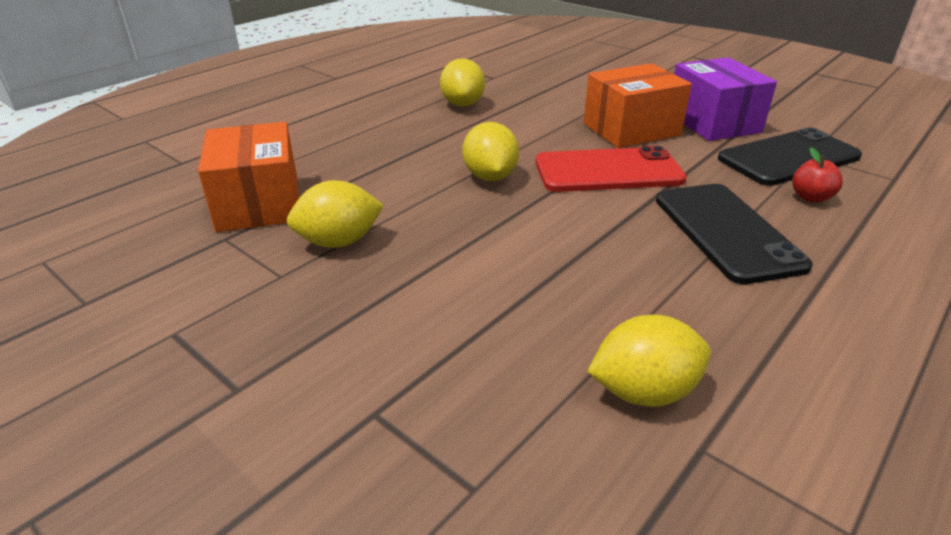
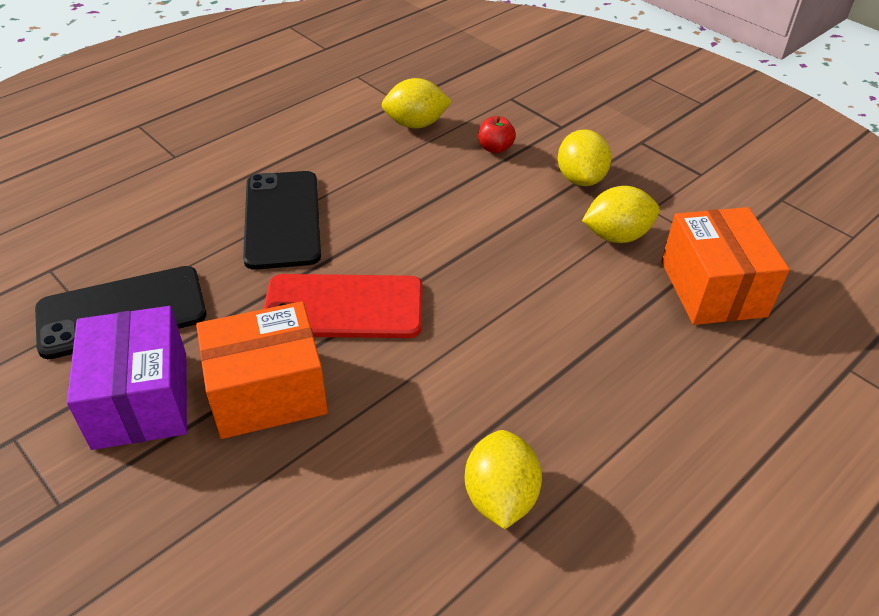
camera: 175 degrees left, 10 degrees up
(490, 177) = (477, 309): yellow lemon -> yellow lemon (580, 179)
(810, 197) = (166, 251): red apple -> red apple (495, 148)

